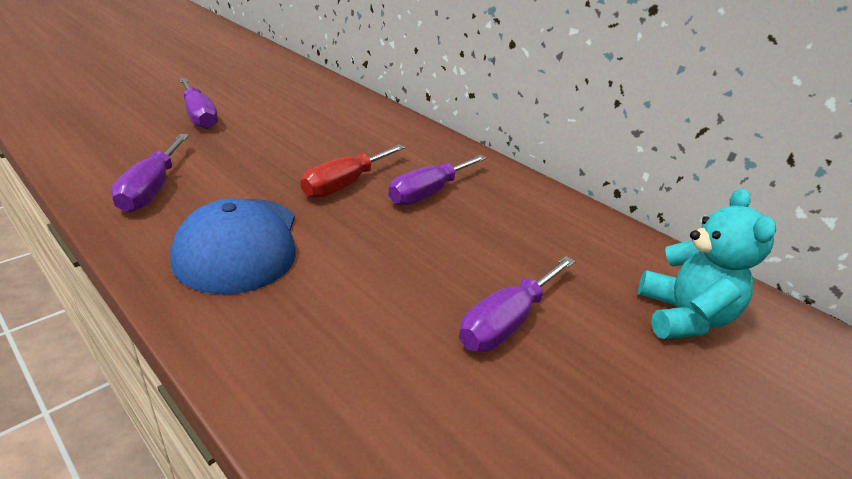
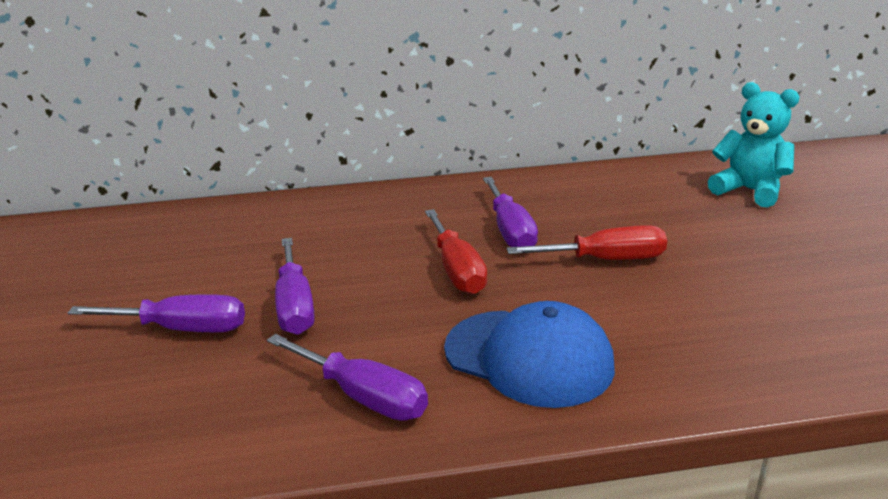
camera: 50 degrees left, 5 degrees down
(428, 249) = (605, 260): none -> red screwdriver
(507, 321) = (721, 257): purple screwdriver -> purple screwdriver (295, 306)

